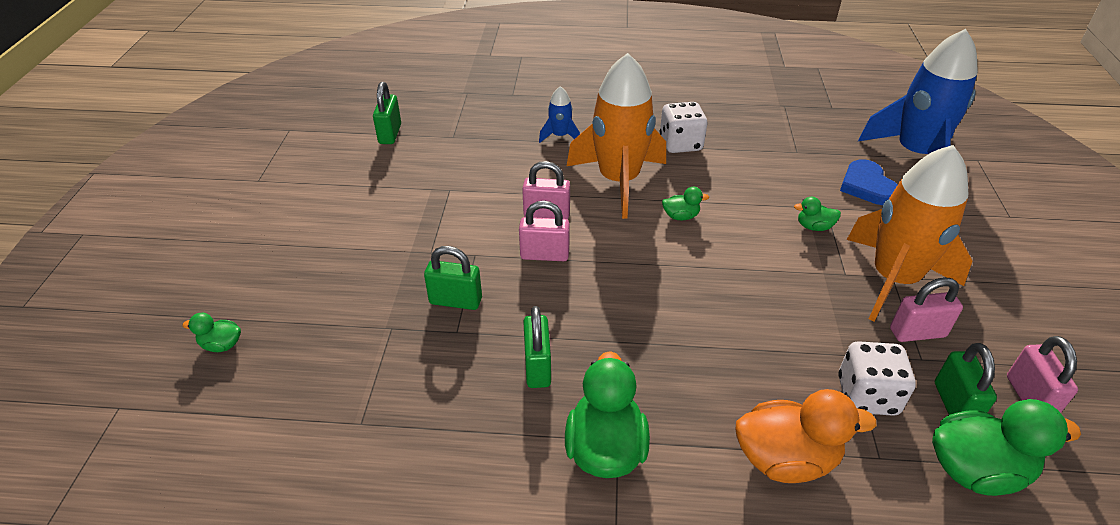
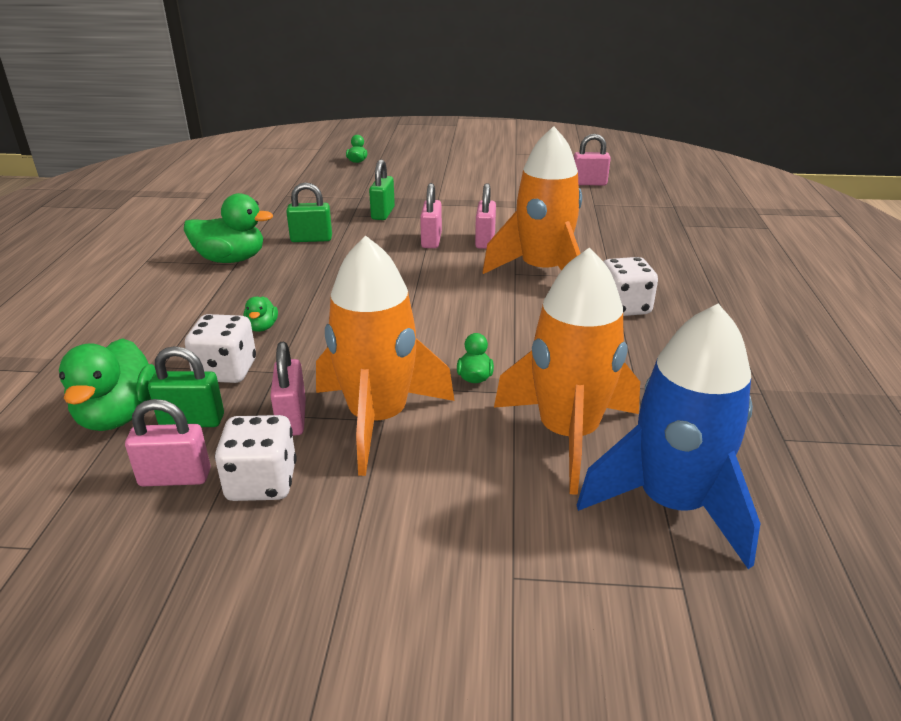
camera: 90 degrees right, 10 degrees down
(390, 134) = (589, 183): green padlock -> pink padlock
(560, 136) = (613, 246): blue rocket -> none
(681, 216) = (487, 300): green duck -> green duck (262, 327)
(785, 459) = (185, 323): orange duck -> none
(867, 186) = (568, 434): blue heart -> orange rocket
(1002, 339) = (262, 482): none -> white dice

